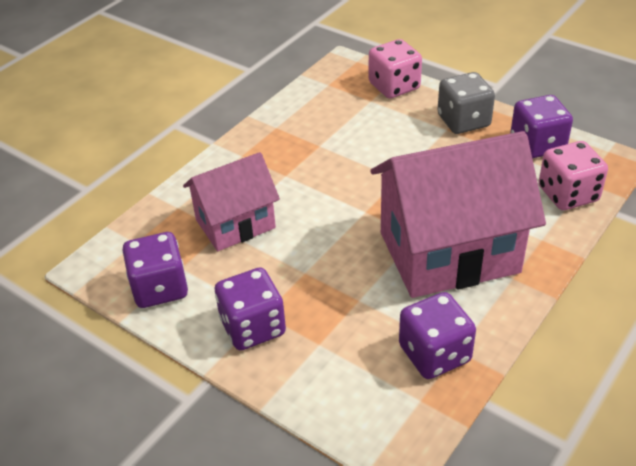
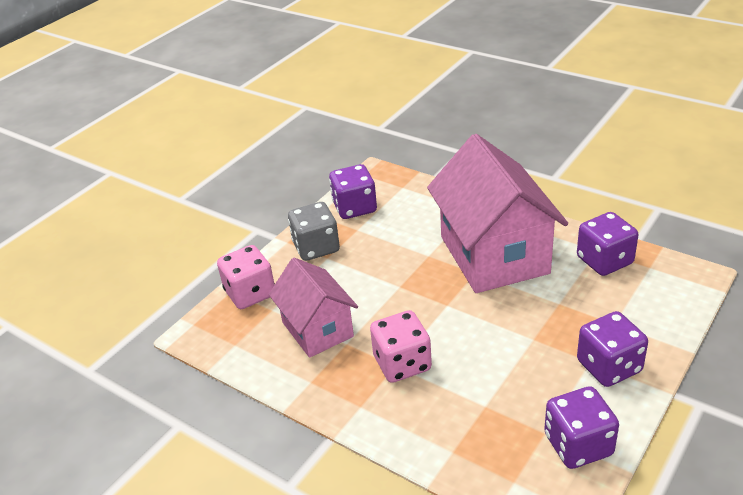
camera: 90 degrees left, 5 degrees down
(235, 224) = (474, 396): pink house -> pink house (317, 329)
(568, 194) = (418, 195): pink dice -> pink dice (402, 363)

